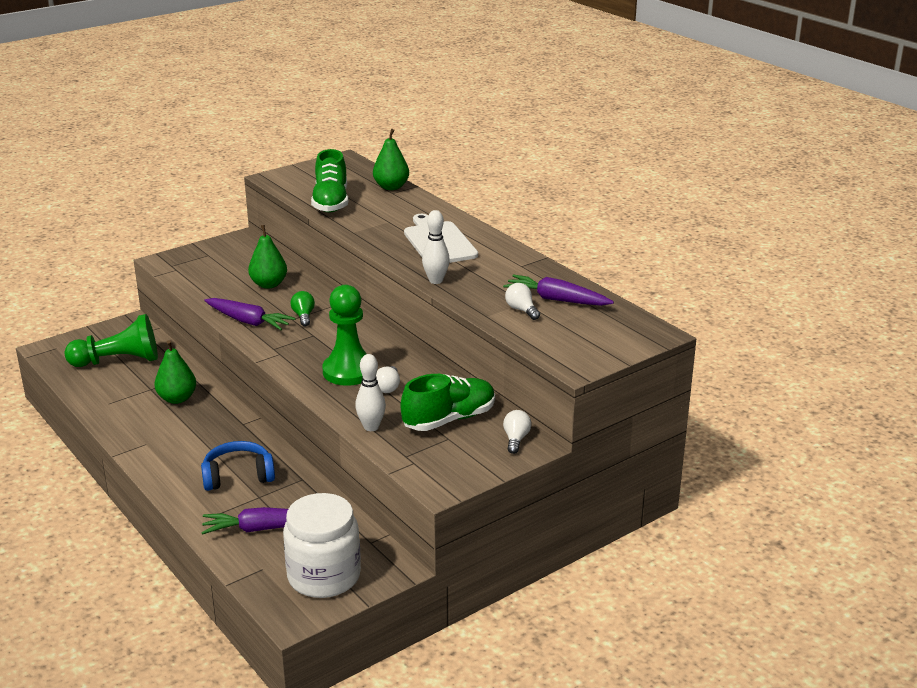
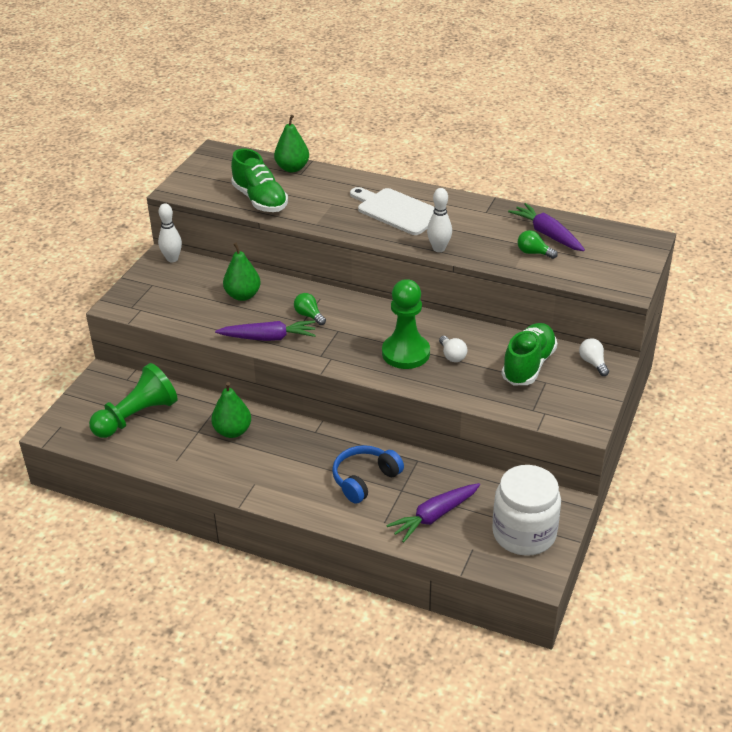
camera: 30 degrees left, 10 degrees up
(371, 427) = (480, 396): white bowling pin -> white bowling pin (172, 259)
(521, 310) = (533, 253): white light bulb -> green light bulb
(556, 299) = (547, 234): purple carrot -> purple carrot turned 60 degrees clockwise

